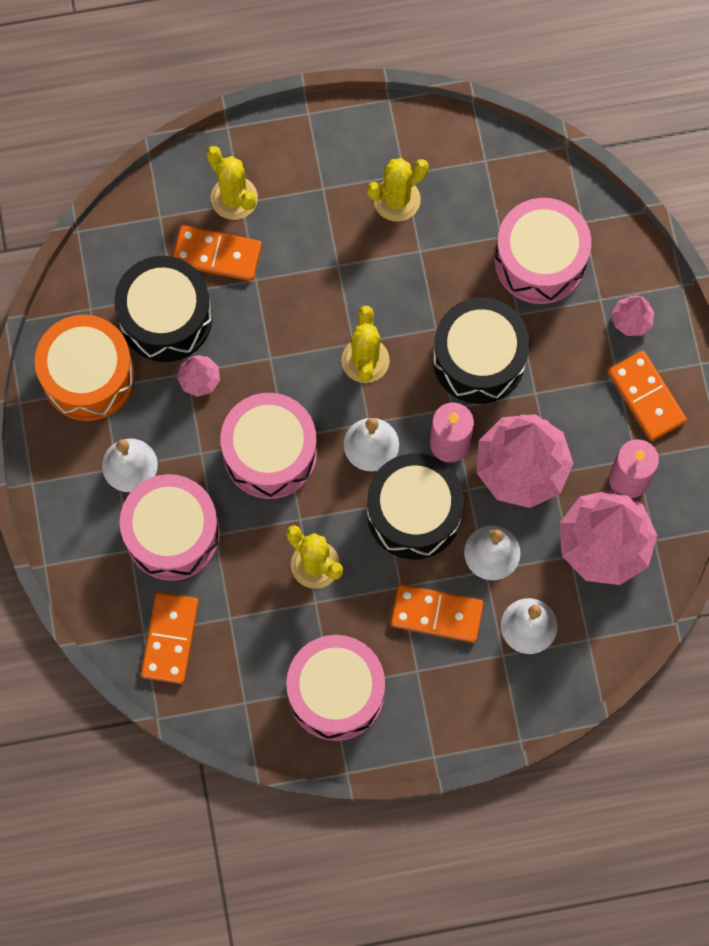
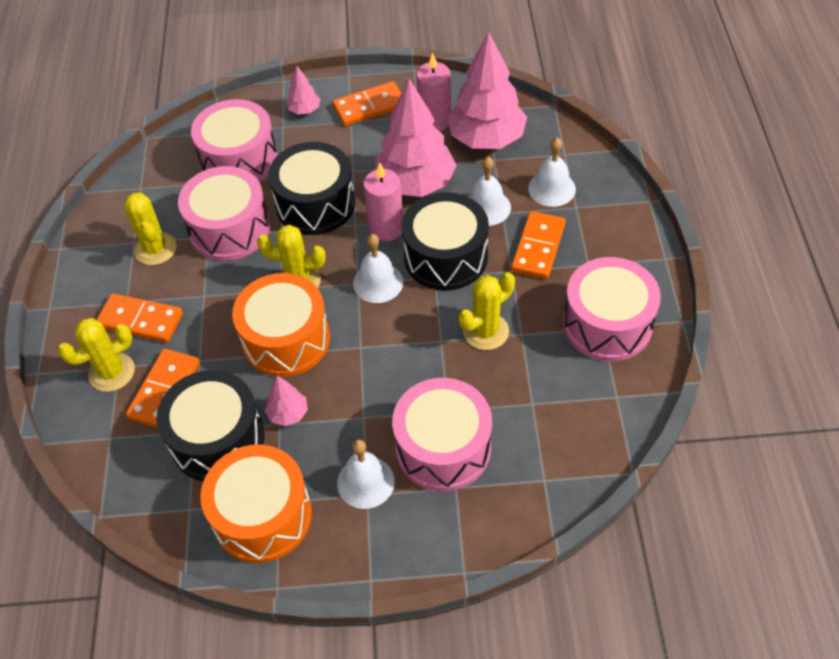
camera: 80 degrees left, 20 degrees down
(170, 638) = (551, 456): orange domino -> orange domino (140, 320)
(270, 453) = (373, 359): pink drum -> pink drum (229, 229)
(288, 361) = (286, 339): none -> orange drum

